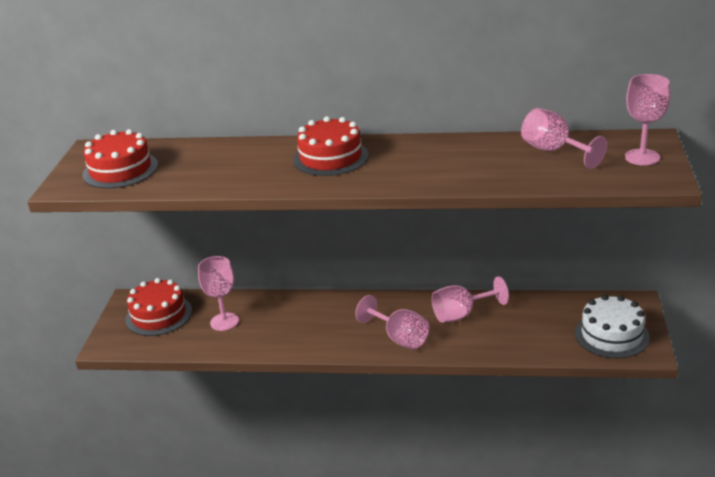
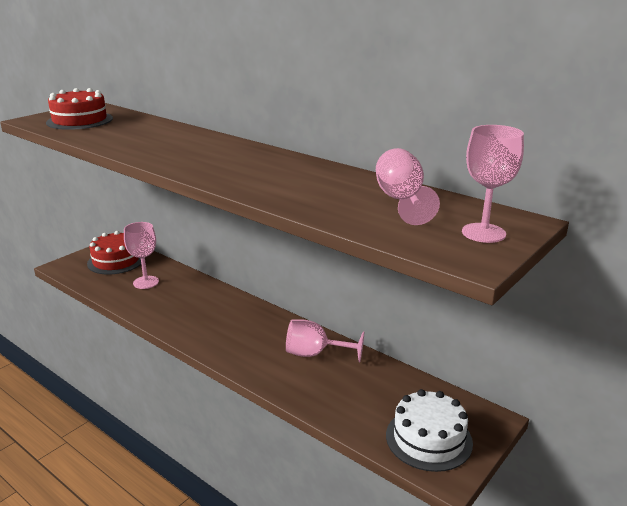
camera: 30 degrees right, 5 degrees down
(330, 157) = (215, 151): red cake -> none
(399, 338) = (242, 349): pink goblet -> none

